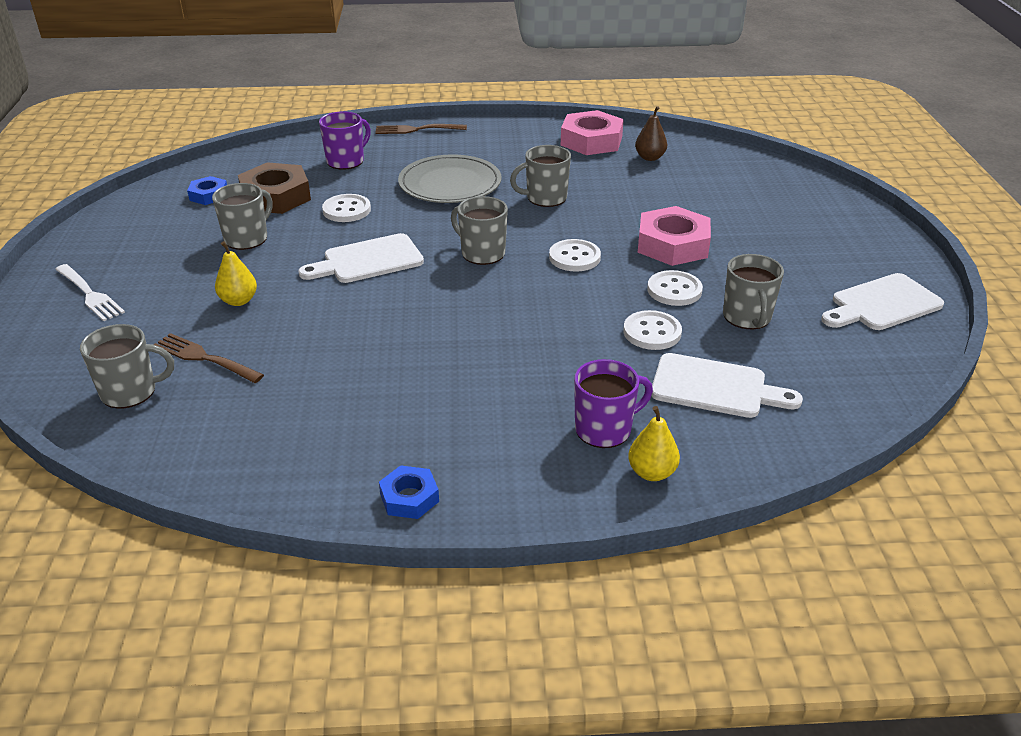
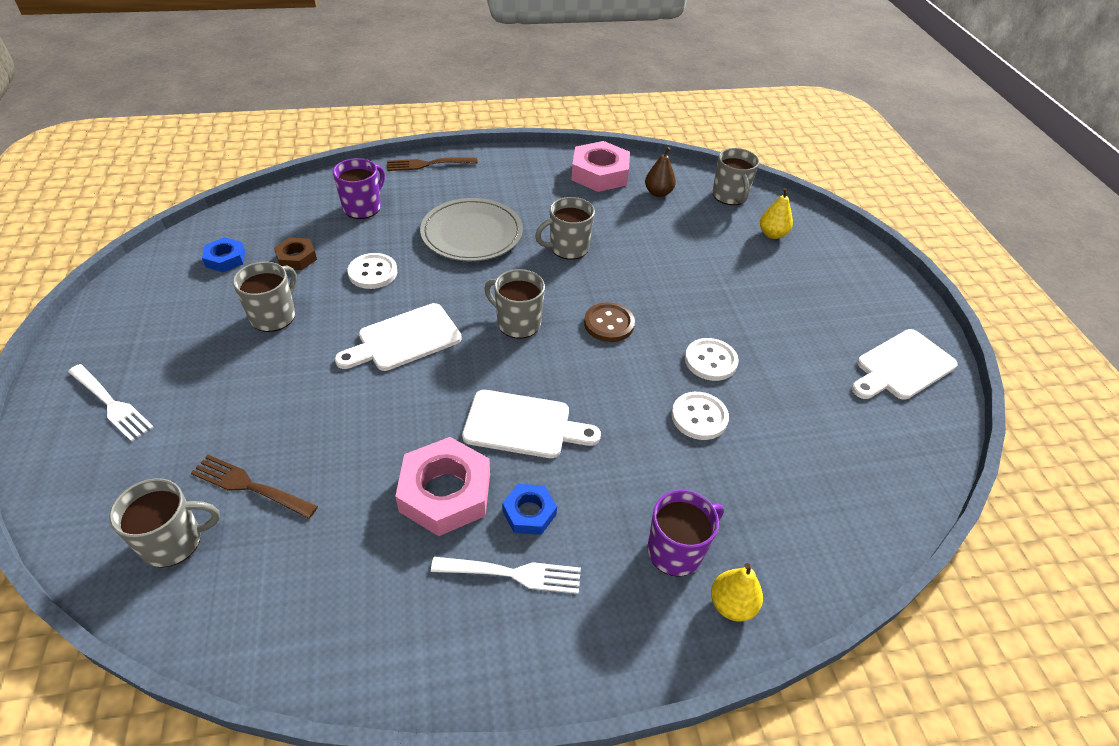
camera: 10 degrees left, 10 degrees up
(239, 301) = (276, 403): yellow pear -> yellow pear (772, 234)
(275, 197) = (296, 258): brown nut -> brown nut, size x0.55
(409, 497) = (496, 665): blue nut -> blue nut (529, 512)
(438, 435) = (512, 574): none -> white fork
(574, 257) = (609, 324): white button -> brown button
(673, 245) = (699, 302): pink nut -> pink nut (445, 492)
(715, 387) = (771, 485): white cutting board -> white cutting board (523, 425)
(747, 317) = (784, 391): grey mug -> grey mug (730, 196)

